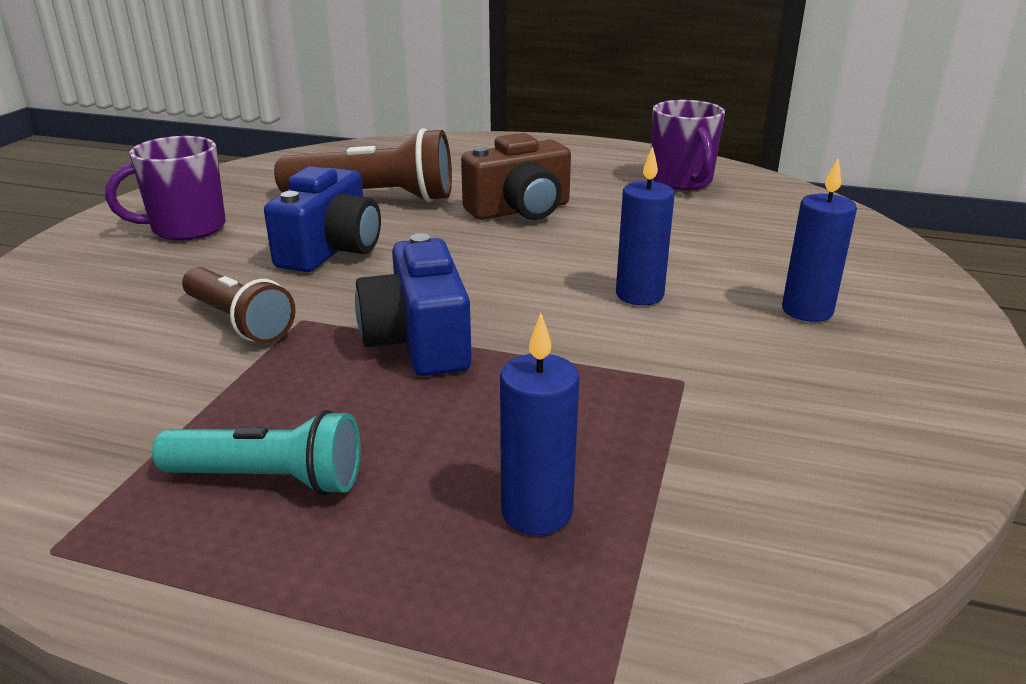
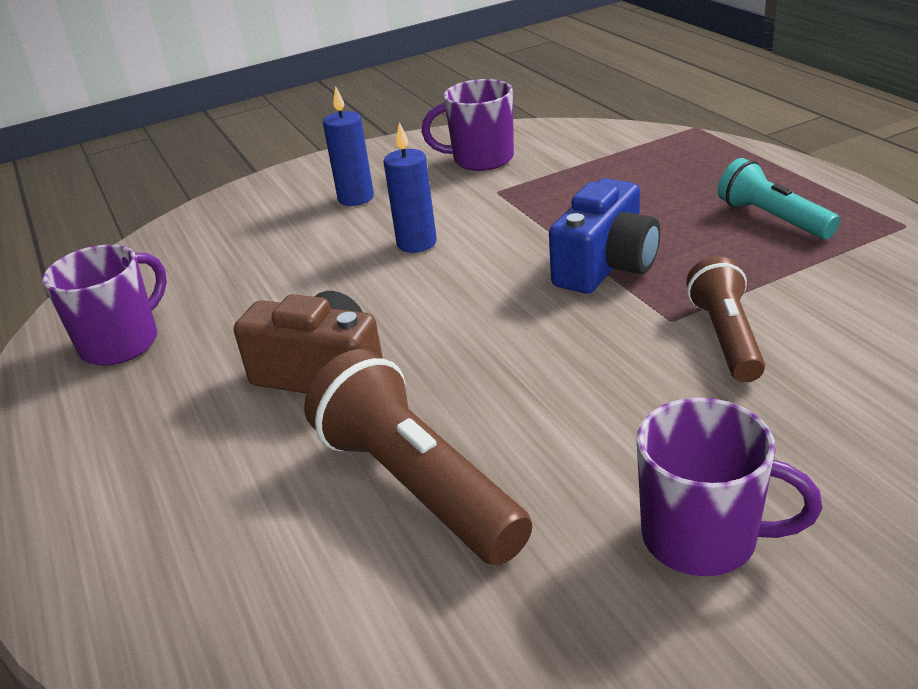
camera: 130 degrees left, 5 degrees up
(331, 250) = (569, 399): blue camera -> none
(537, 512) = (655, 168): blue candle -> none
(805, 419) = (481, 159): none -> purple mug

